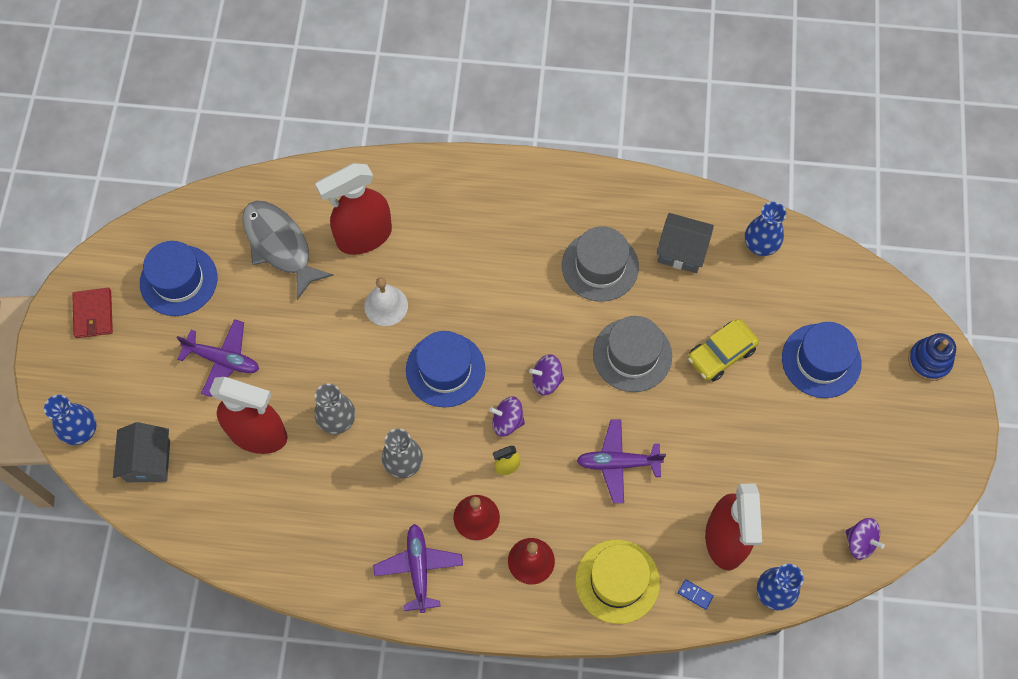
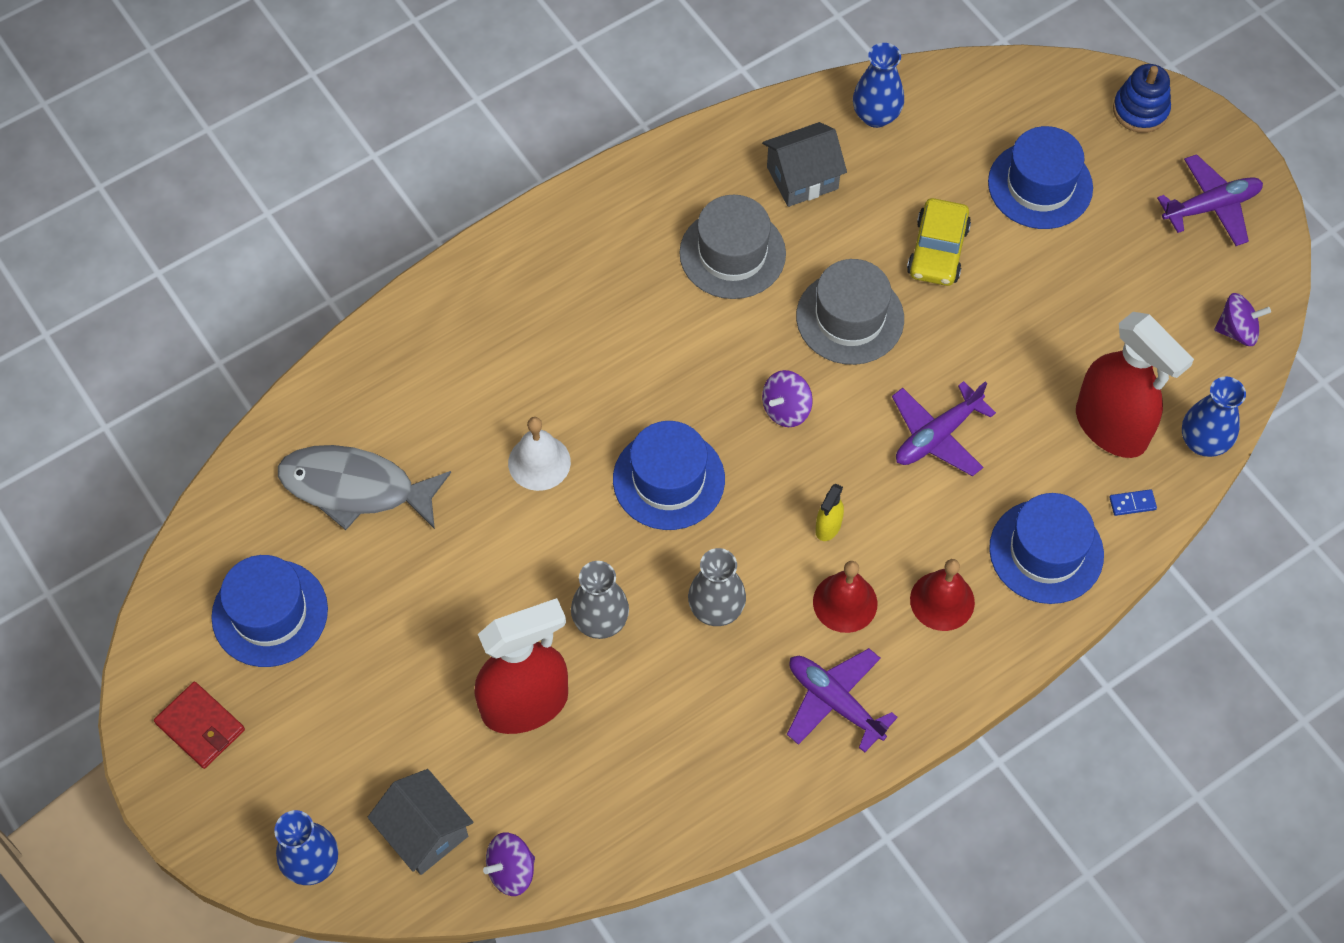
camera: 40 degrees left, 5 degrees down
(223, 360) = (407, 658): purple plane -> purple plane (1211, 207)
(363, 236) = (444, 409): red spray bottle -> none
(507, 421) = (784, 482): purple spinning top -> purple spinning top (511, 871)
(617, 581) = (1046, 551): yellow hat -> blue hat

